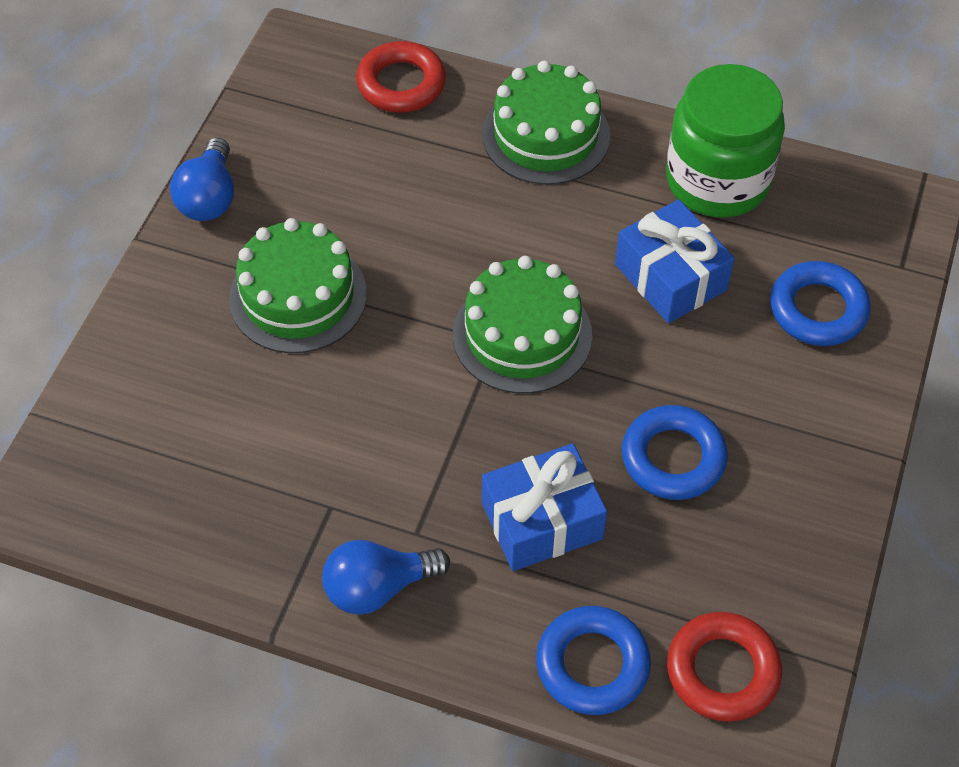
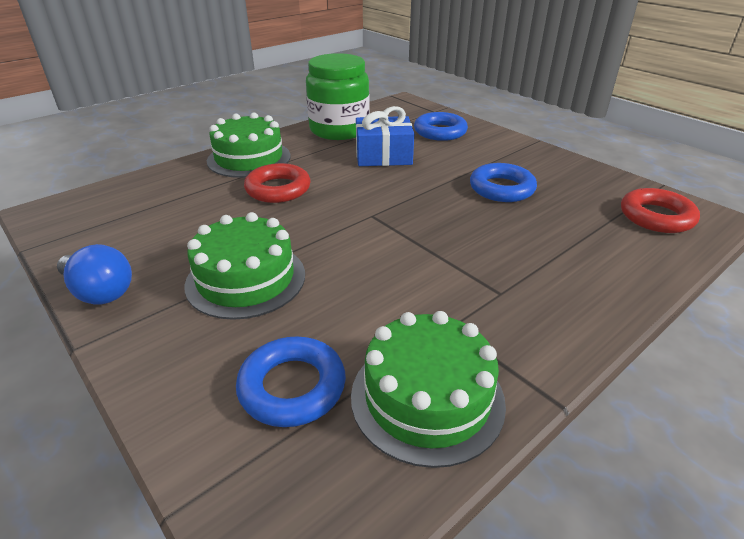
camera: 60 degrees left, 20 degrees down
(378, 587) = (540, 327): blue light bulb -> none
(401, 84) = (142, 186): red ring -> red ring (278, 189)
(522, 334) = (375, 205): green cake -> green cake (427, 398)
(542, 521) = (520, 241): blue gift -> none
(592, 664) = (640, 256): blue ring -> blue ring (292, 387)

